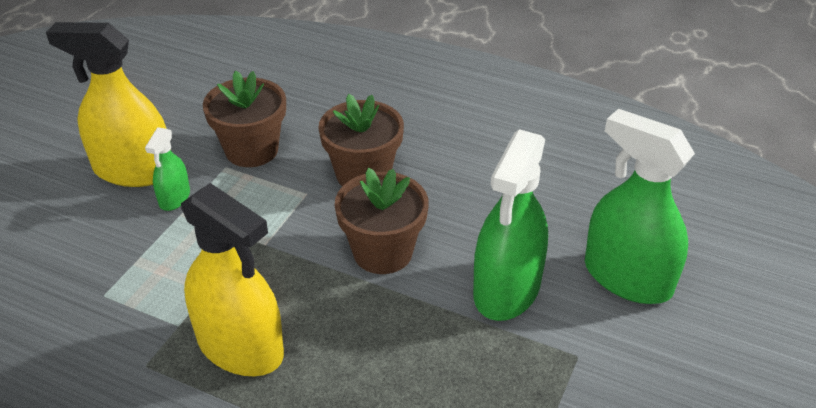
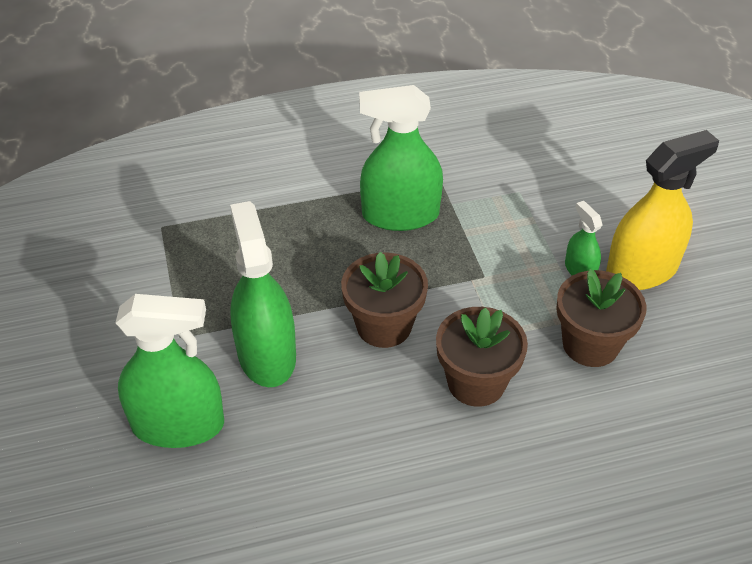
camera: 140 degrees right, 5 degrees up
(240, 346) = (400, 215): yellow spray bottle -> green spray bottle

